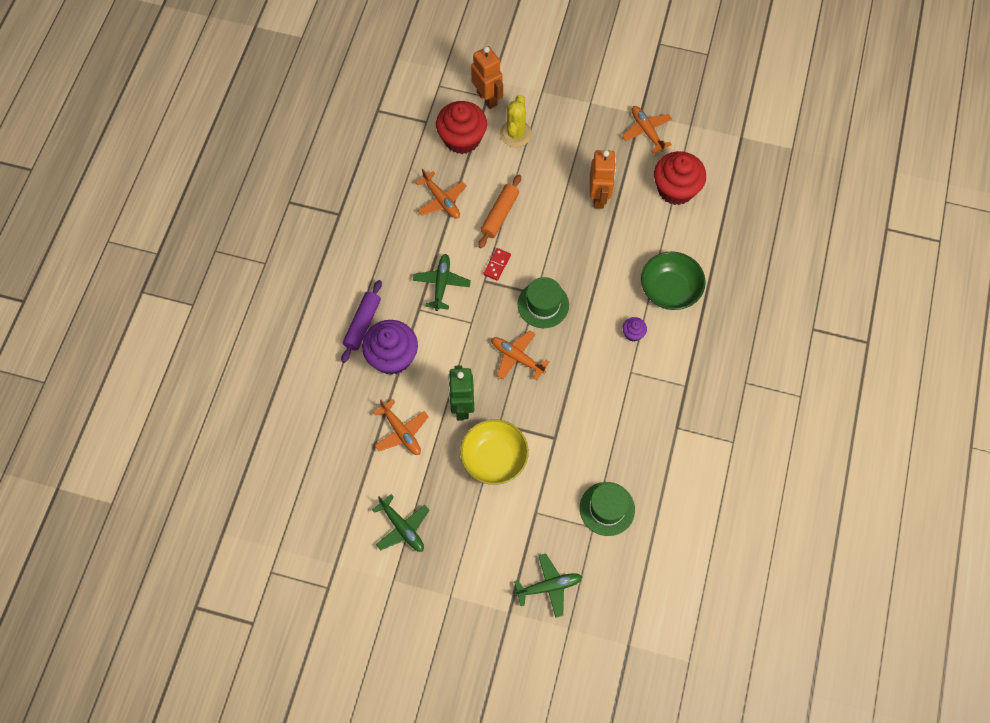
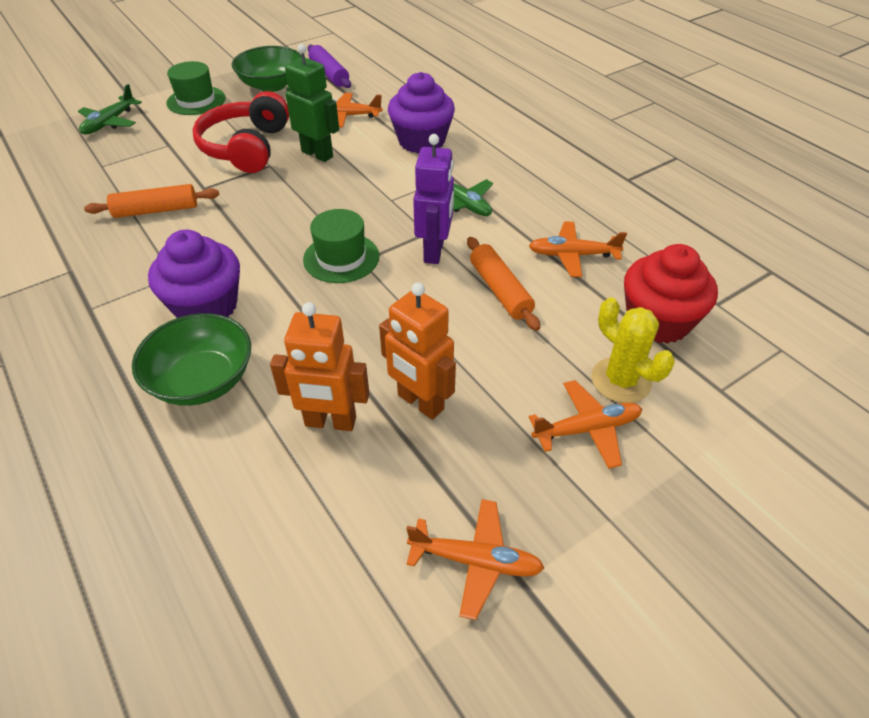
camera: 130 degrees right, 20 degrees down
(362, 324) = (477, 140): purple rolling pin -> purple rolling pin (329, 74)
(402, 527) = (271, 85): green plane -> green bowl
(487, 98) = (717, 388): orange robot -> orange robot (330, 422)
(494, 458) = (246, 147): yellow bowl -> red headphones
(497, 265) = (434, 251): red domino -> purple robot
(517, 357) = (312, 208): orange plane -> orange plane (587, 429)
(597, 441) = (156, 210): none -> orange rolling pin
(607, 508) = (98, 181): green hat -> green hat (196, 101)
(633, 333) = (206, 306): purple cupcake -> purple cupcake, size x2.22
(675, 189) = (327, 513): red cupcake -> none

